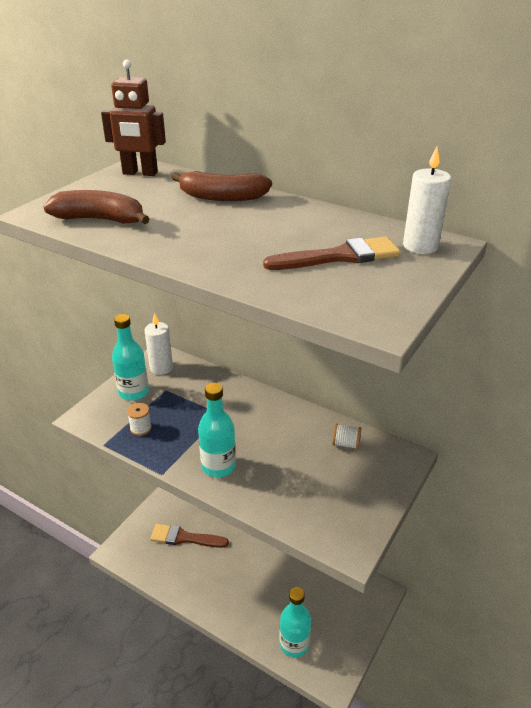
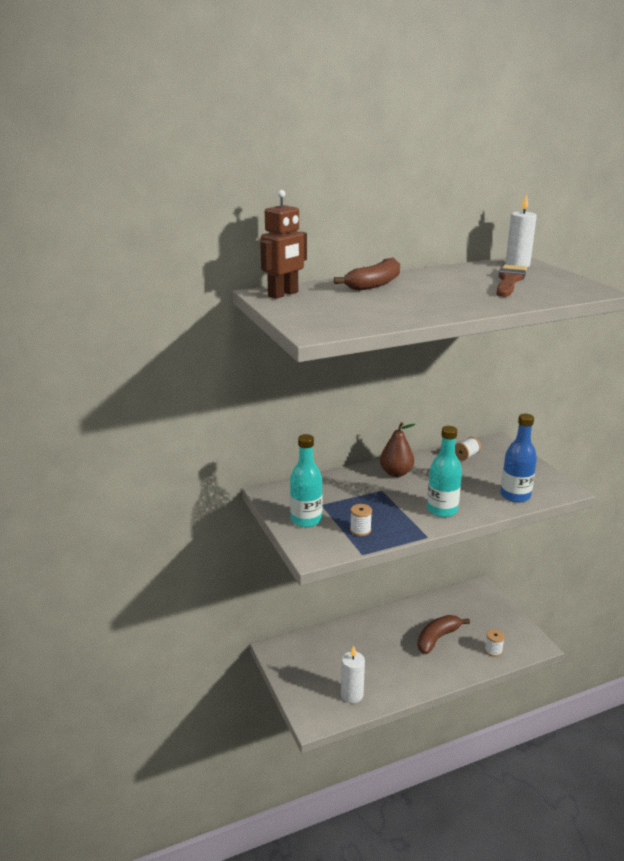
camera: 55 degrees left, 10 degrees down
(100, 219) = (362, 318): brown banana -> brown banana (437, 638)
(161, 368) = (287, 497): white candle -> white candle (352, 695)
(185, 538) = (339, 668): brown brush -> none
(261, 410) = (396, 473): none -> brown pear
(294, 644) = (493, 650): turquoise bottle -> white spool
(296, 510) = (515, 496): none -> blue bottle

